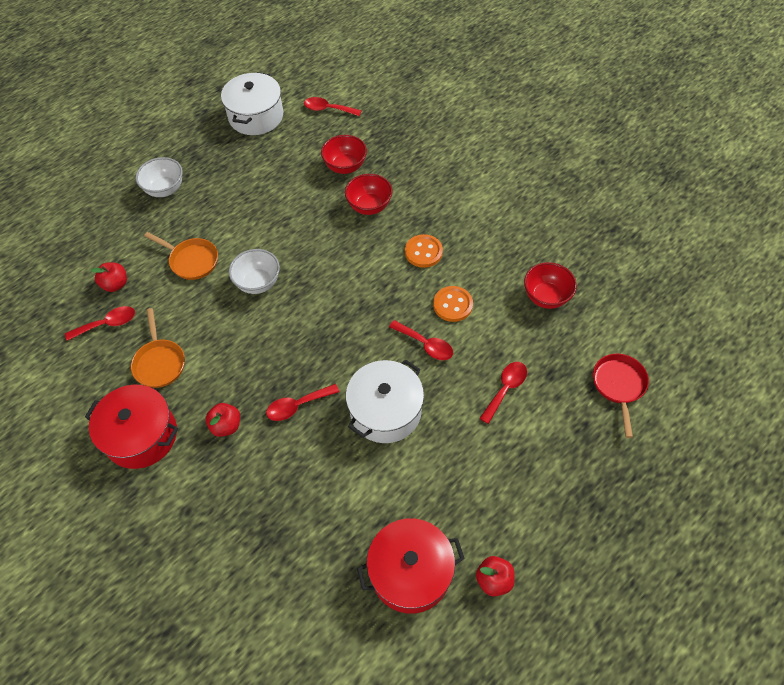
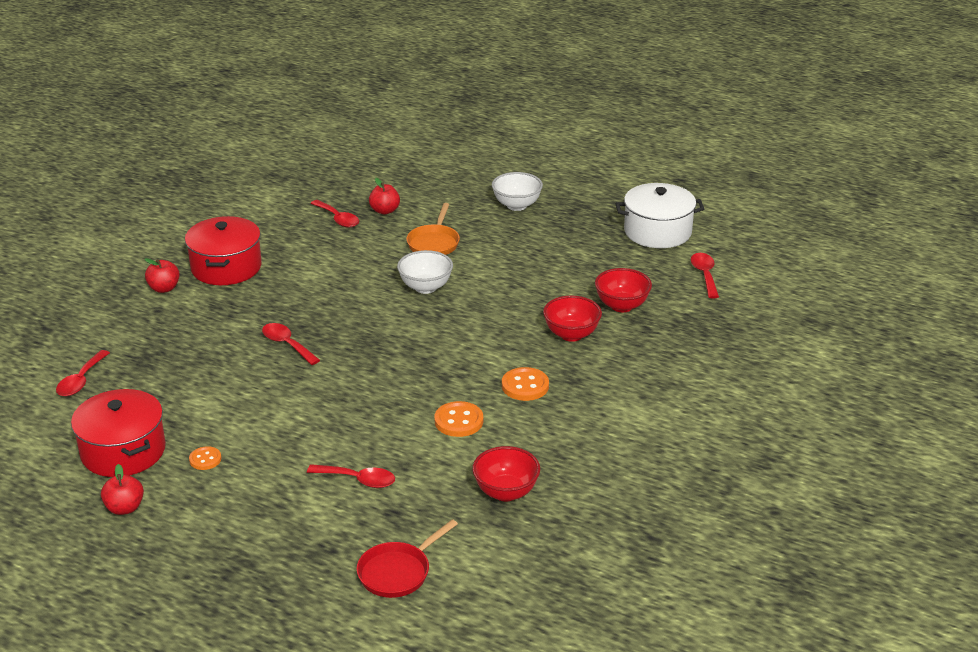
camera: 70 degrees right, 25 degrees down
(159, 362) = (306, 256): orange pan -> none
(226, 425) = (251, 309): red apple -> red apple (164, 288)
(385, 411) = (299, 400): white pot -> none
(425, 344) = (395, 411): red spoon -> red spoon (81, 380)
(444, 501) = (205, 459): none -> orange button
(619, 385) = (397, 572): red pan -> red pan turned 150 degrees clockwise

